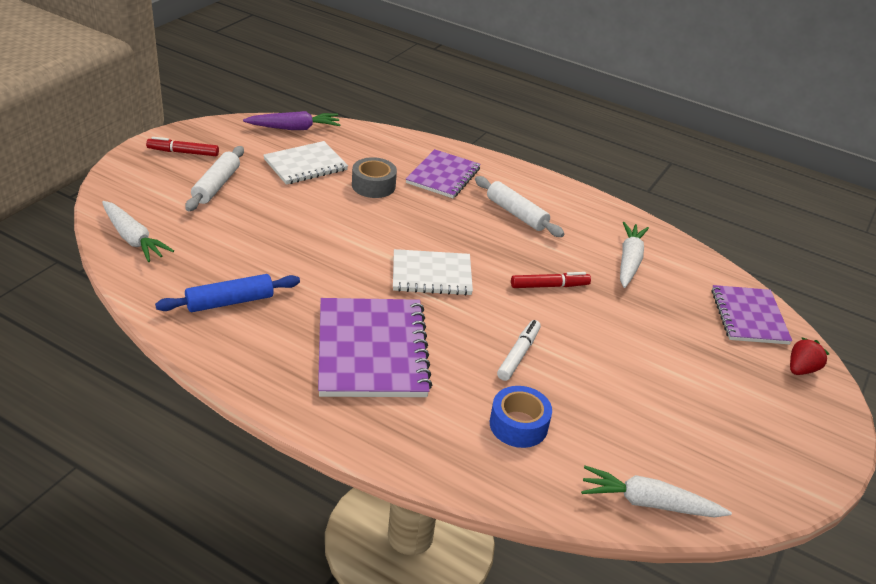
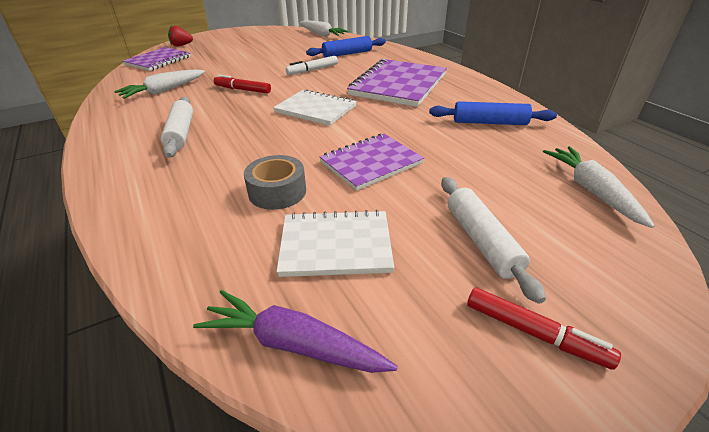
camera: 145 degrees left, 0 degrees up
(216, 185) = (481, 241): white rolling pin -> white rolling pin turned 60 degrees counterclockwise
(443, 176) = (184, 185): purple notebook -> purple notebook (371, 163)
(518, 425) = (347, 54): blue tape -> blue rolling pin

